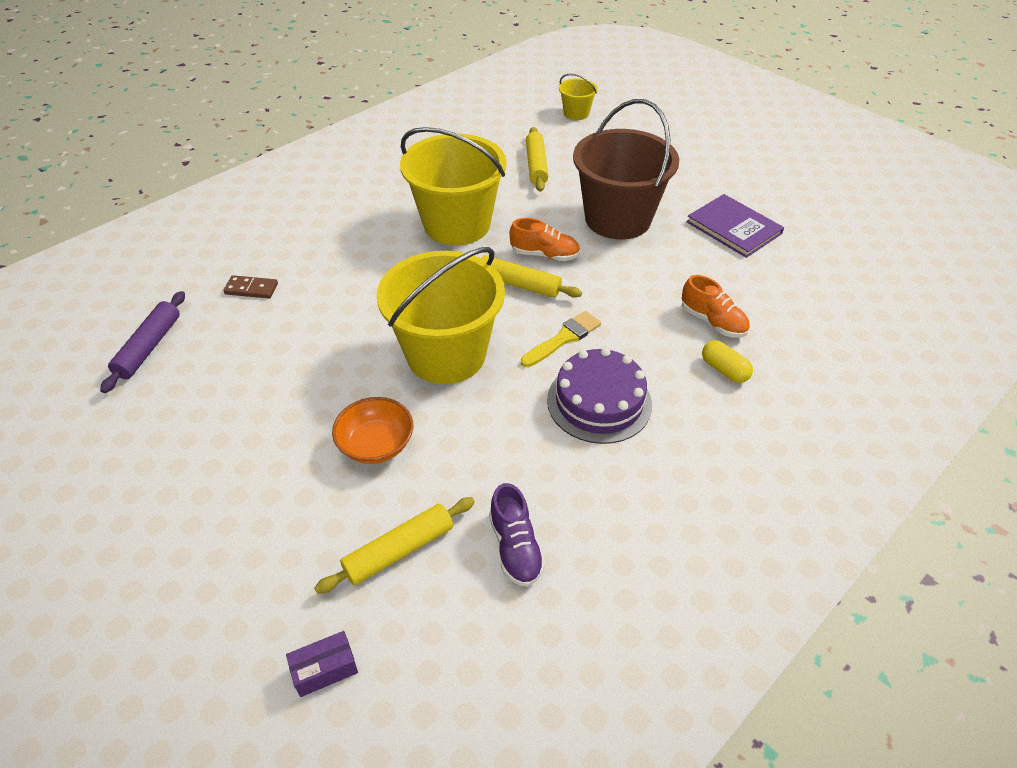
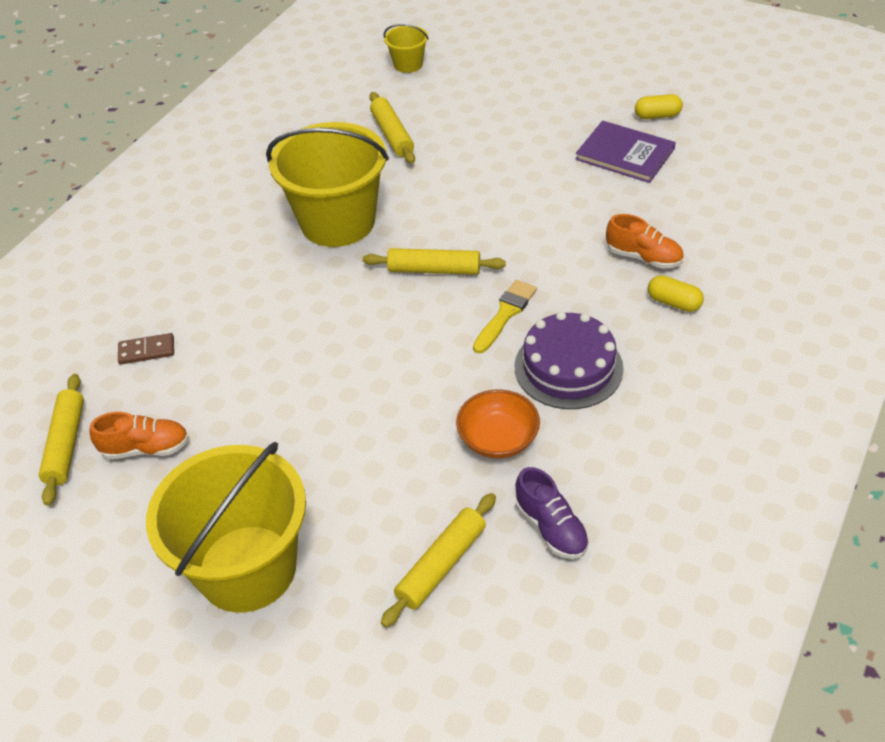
camera: 15 degrees left, 0 degrees up
(149, 347) = (66, 444): purple rolling pin -> yellow rolling pin
(325, 669) = (424, 692): purple box -> none
(376, 444) = (367, 473): orange bowl -> orange bowl (498, 439)
(446, 355) = (394, 363): yellow bucket -> yellow bucket (247, 568)
(545, 255) = (446, 231): orange shoe -> orange shoe (146, 448)
(617, 219) = (504, 173): brown bucket -> none
(778, 202) = (657, 116): none -> yellow capsule

